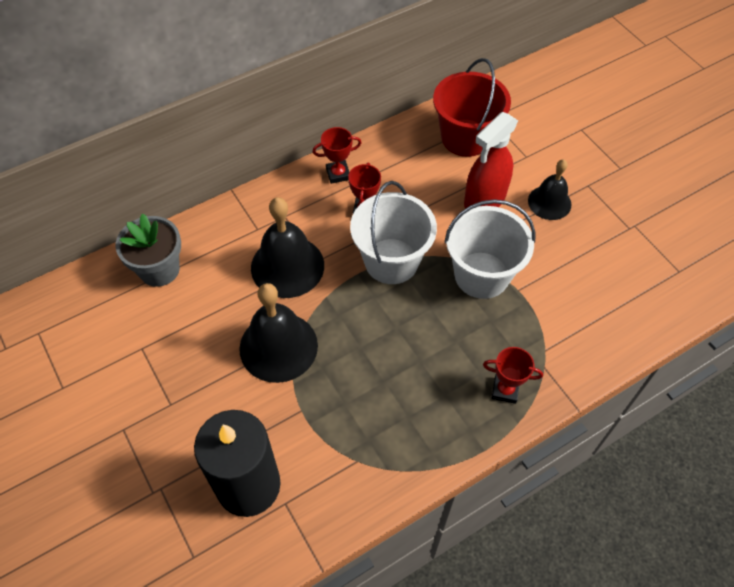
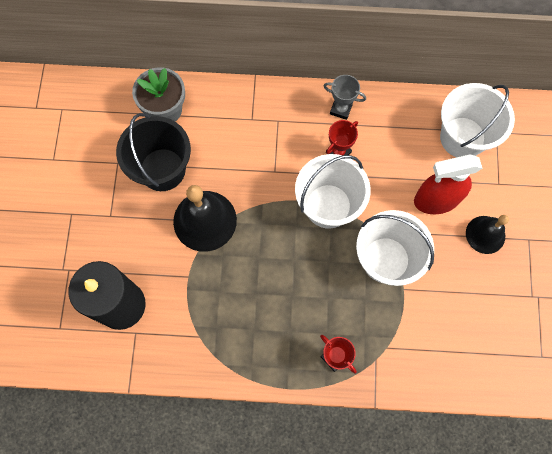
camera: 35 degrees right, 15 degrees up
(197, 326) = (162, 169): none -> black bucket
(287, 266) = (252, 163): black bell -> none
(338, 174) = (341, 109): red trophy -> grey trophy
(465, 138) = (462, 137): red bucket -> white bucket

